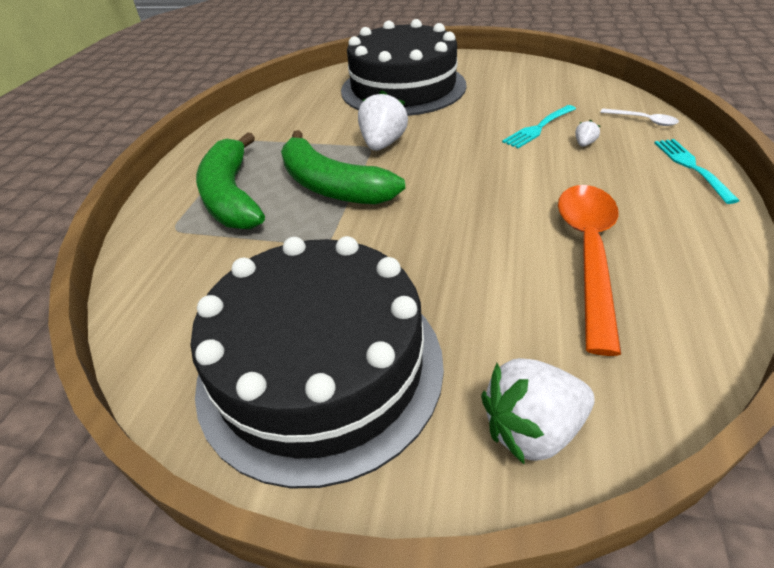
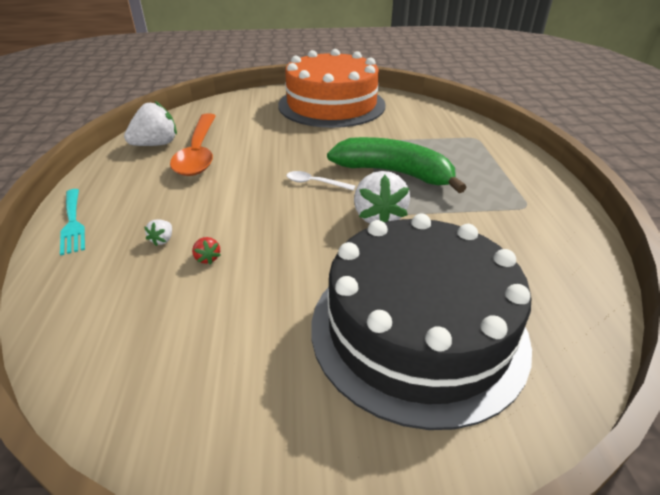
camera: 160 degrees right, 5 degrees down
(232, 196) = (465, 158): green banana -> none
(320, 367) = (331, 105): black cake -> orange cake
(531, 429) = (242, 102): white strawberry -> white strawberry (156, 144)
(538, 128) = (207, 258): turquoise fork -> red strawberry
(643, 120) = (69, 286): white spoon -> white spoon (315, 183)

